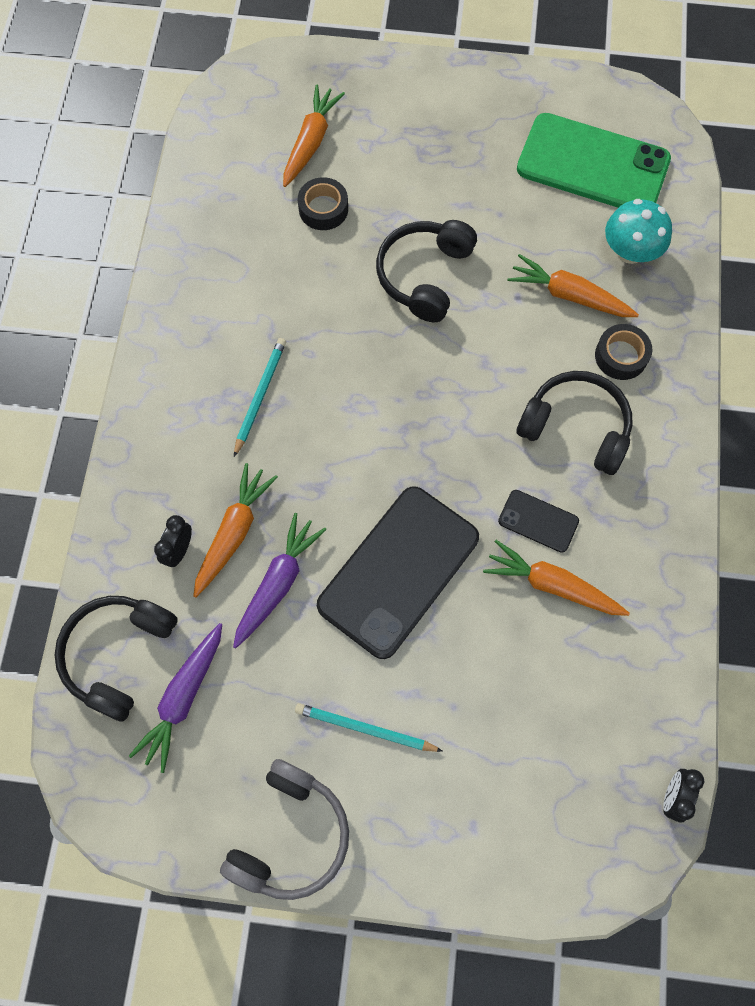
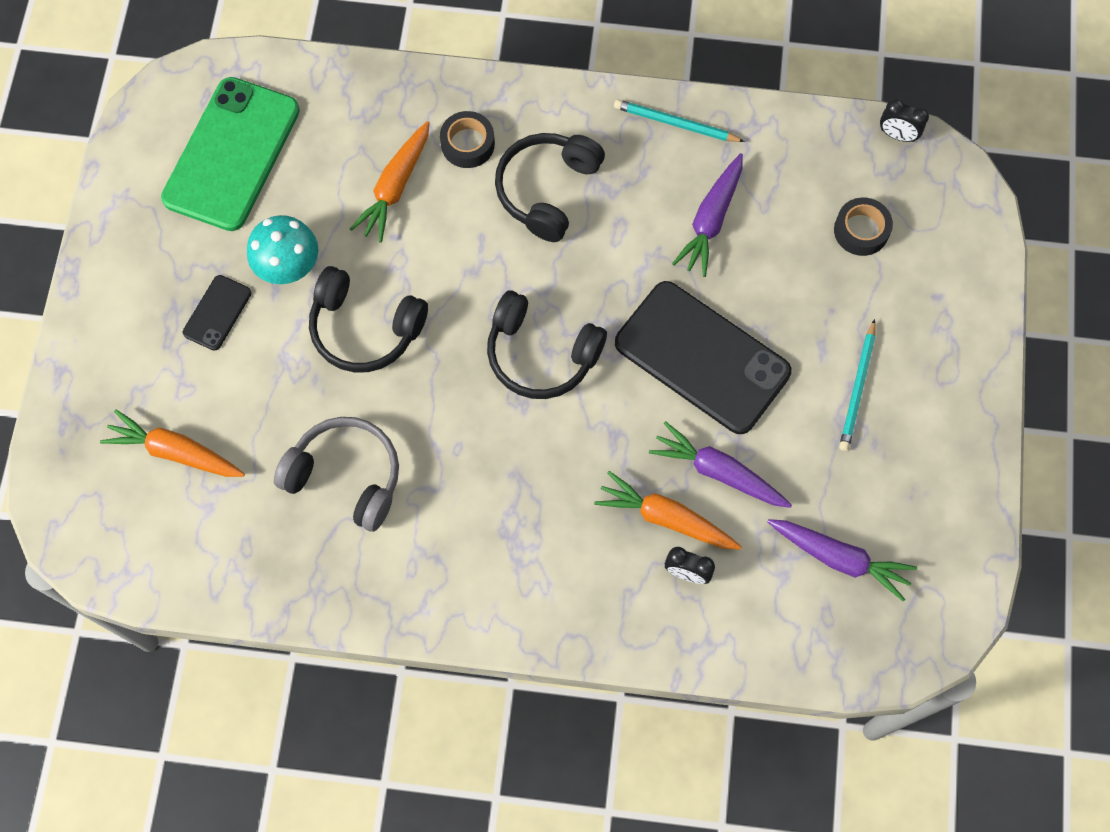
camera: 90 degrees left, 0 degrees up
(118, 654) = (800, 627): black headphones -> black headphones (541, 354)
(260, 396) = (509, 498): turquoise pencil -> turquoise pencil (675, 124)
(290, 835) = (959, 453): grey headphones -> grey headphones (346, 476)
(323, 209) = (271, 436): black tape -> black tape (861, 230)
(538, 521) = (647, 229): black phone -> black phone (217, 313)
(552, 585) = (711, 220): orange carrot -> purple carrot
(630, 251) = (344, 126): turquoise mushroom -> turquoise mushroom (288, 265)

